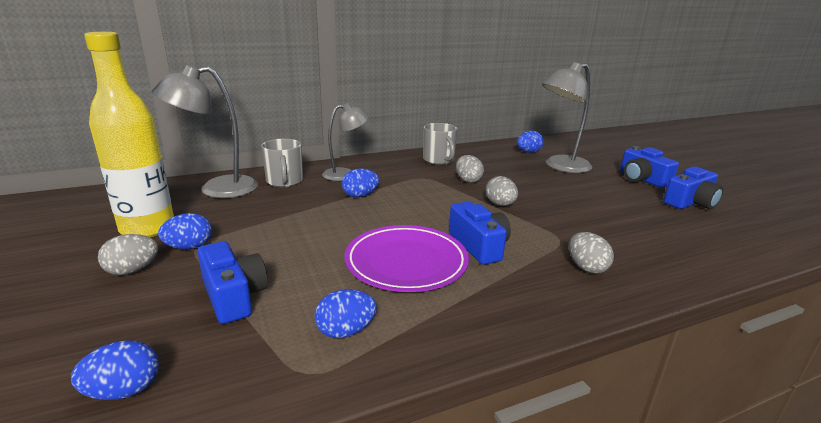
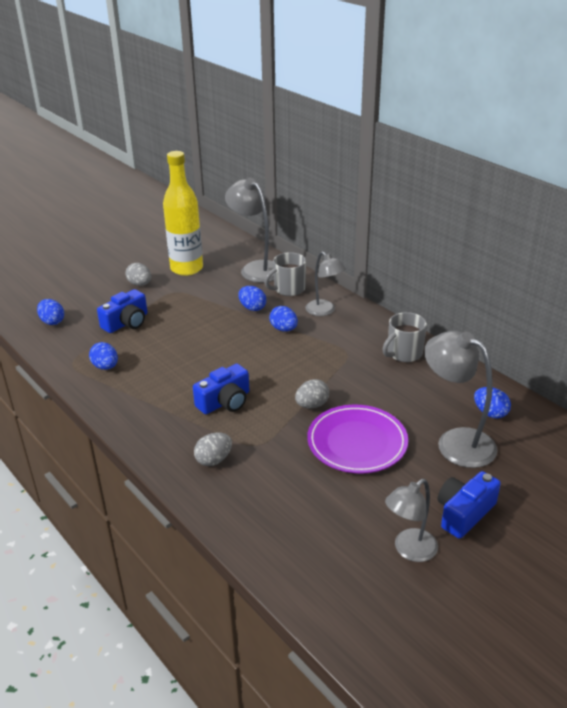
camera: 75 degrees right, 10 degrees up
(189, 247) = (171, 290): blue egg -> blue egg (252, 308)
(406, 262) = (186, 372): purple plate -> purple plate (357, 442)
(468, 180) = (359, 379): grey egg -> none
(691, 202) = (409, 550): blue camera -> grey lamp

